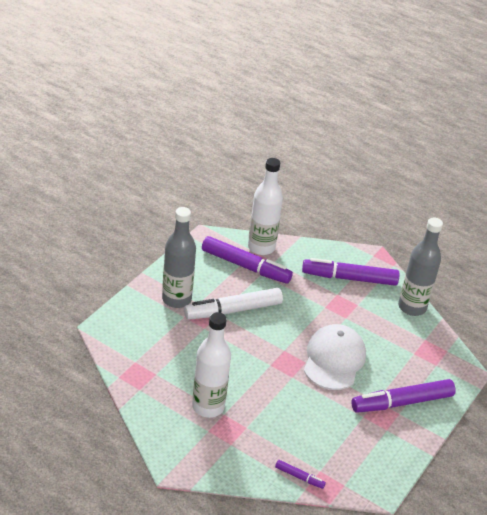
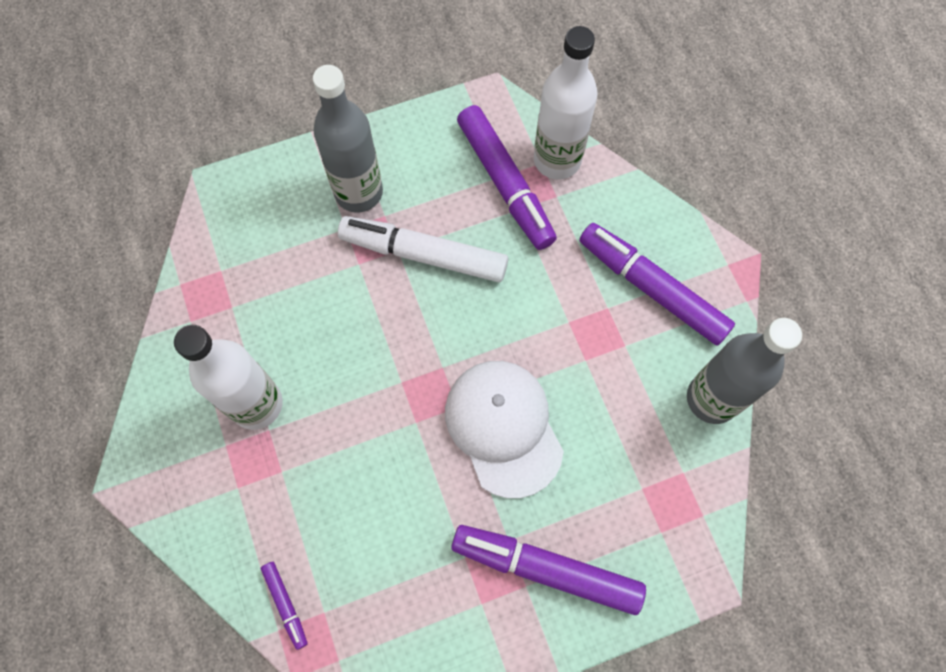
camera: 40 degrees right, 30 degrees up
(334, 360) = (503, 427): white cap -> white cap turned 75 degrees counterclockwise

